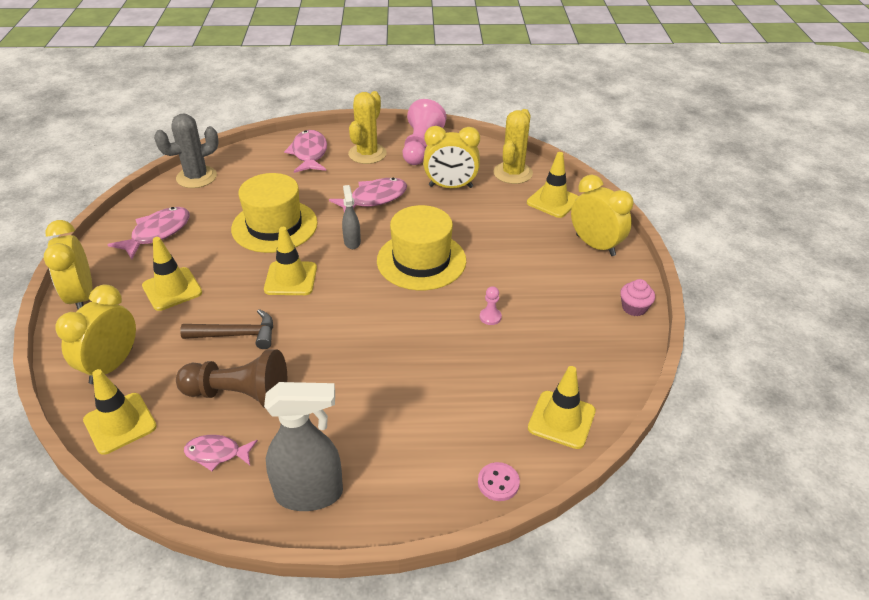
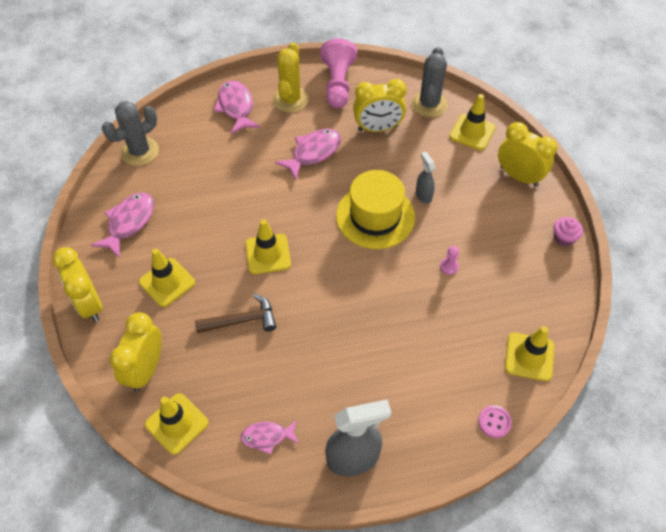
camera: 10 degrees left, 15 degrees up
(239, 394) = (265, 378): brown pawn -> none
(274, 226) = (233, 198): yellow hat -> none
(352, 242) = (308, 205): grey spray bottle -> grey spray bottle (423, 195)
(513, 173) = (429, 104): yellow cactus -> grey cactus

